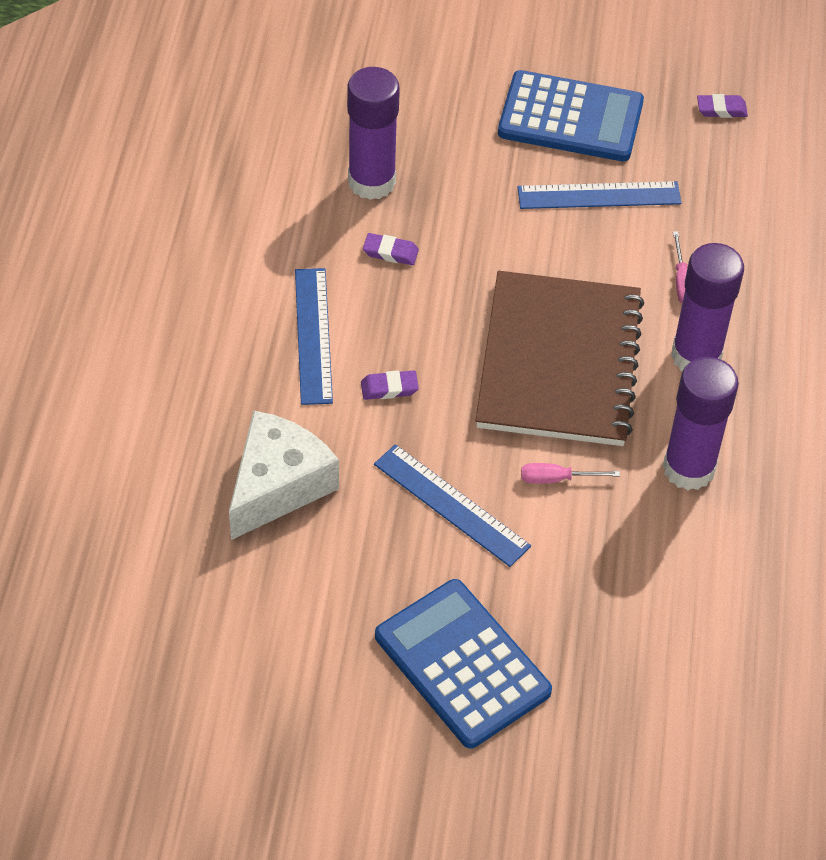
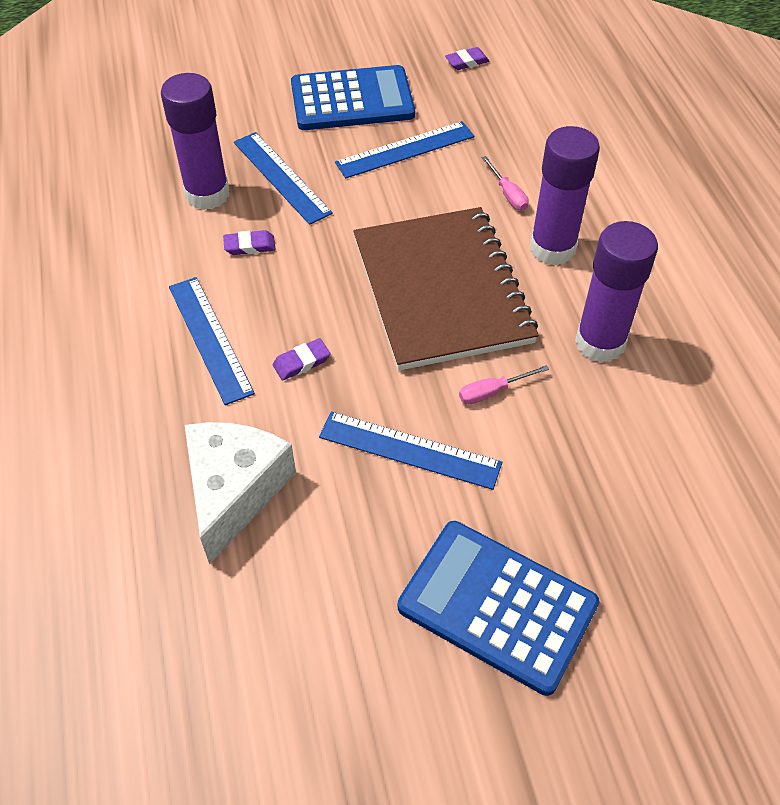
camera: 20 degrees left, 0 degrees up
(454, 186) = (281, 177): none -> blue ruler

